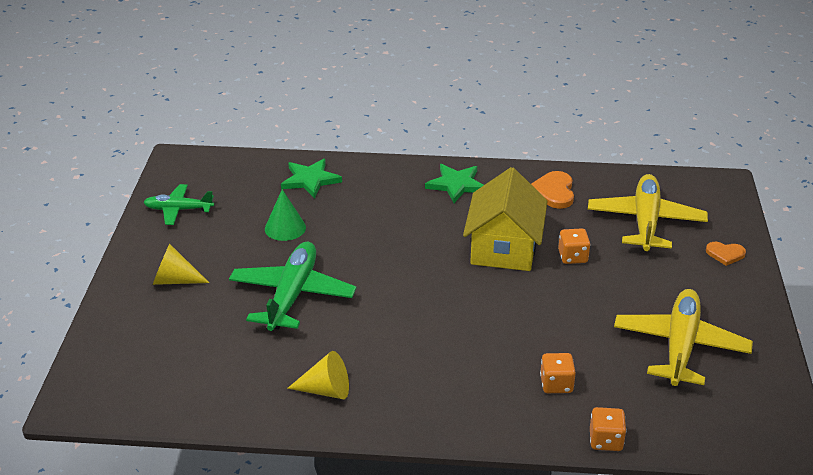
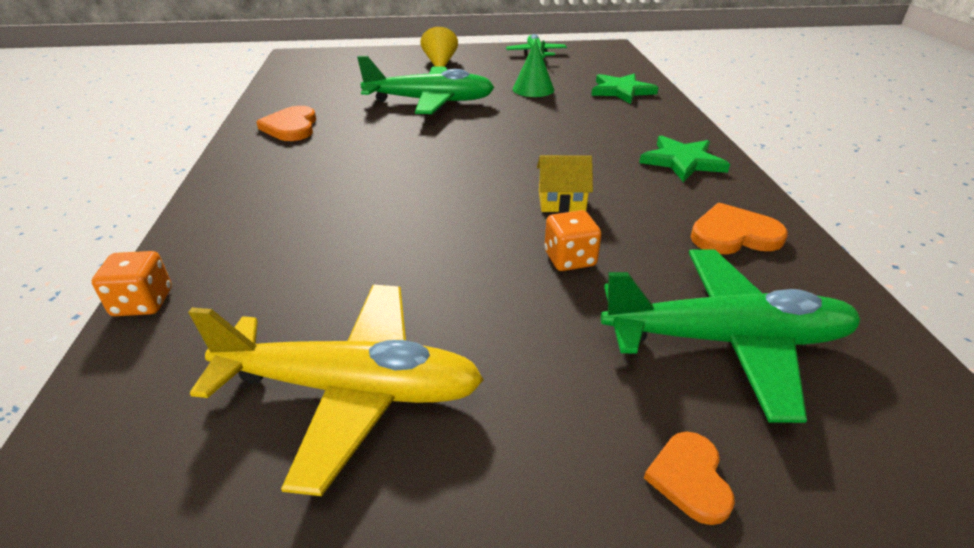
camera: 80 degrees right, 0 degrees up
(326, 390) = (291, 127): yellow cone -> orange heart
(504, 248) = (561, 201): yellow house -> yellow house, size x0.48
(556, 384) = (273, 255): orange dice -> none
(645, 222) = (727, 341): yellow plane -> green plane

